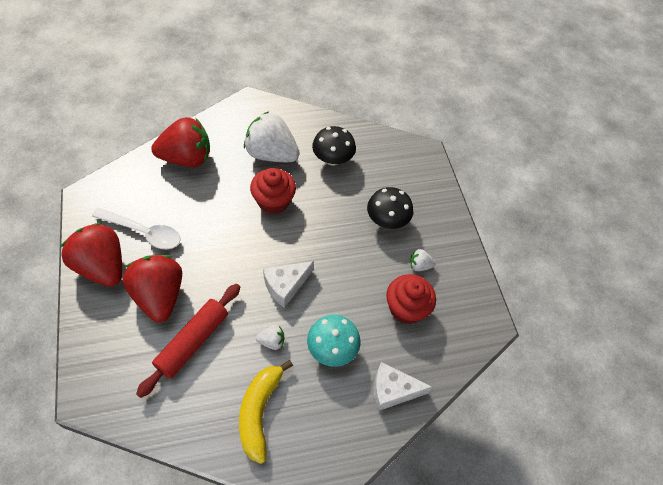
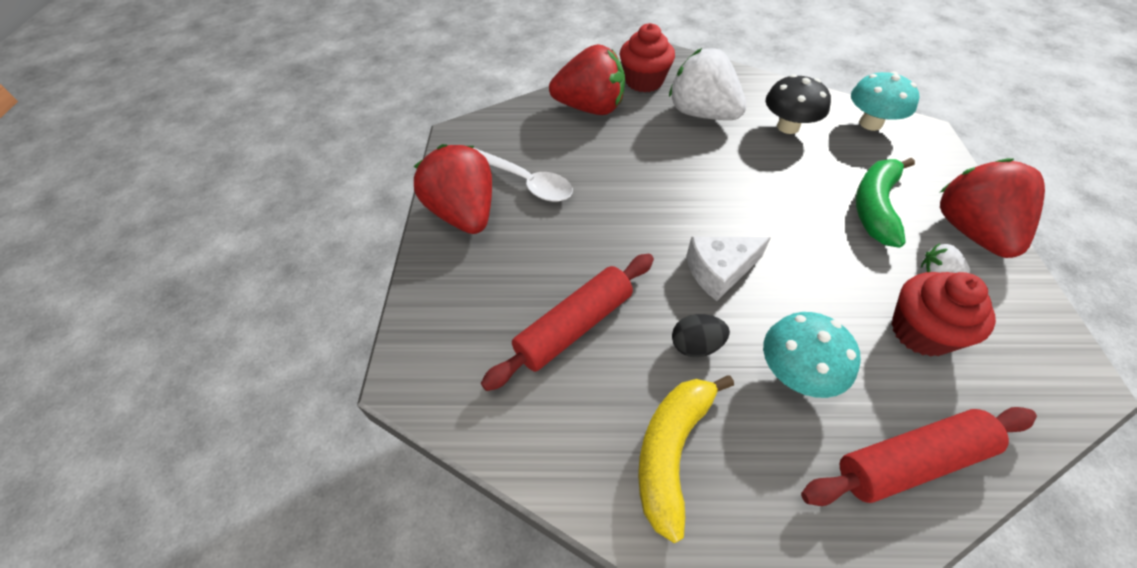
camera: 20 degrees right, 5 degrees down
(159, 296) = (534, 259): red strawberry -> red strawberry (970, 231)
(271, 341) = (695, 345): white strawberry -> black egg
(273, 201) = (703, 165): red cupcake -> red cupcake (644, 81)
(387, 220) = (875, 207): black mushroom -> green banana
(389, 149) = (870, 123): none -> turquoise mushroom
(392, 390) = (910, 461): white cheese -> red rolling pin

